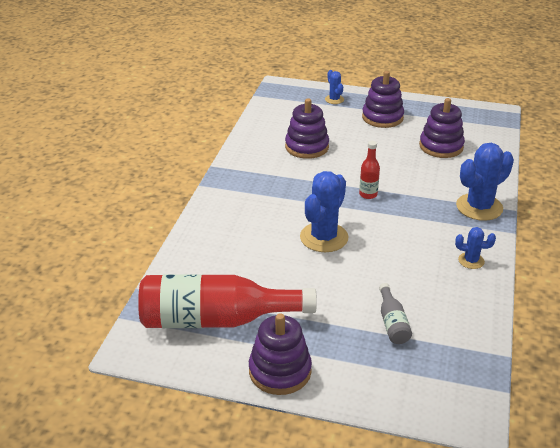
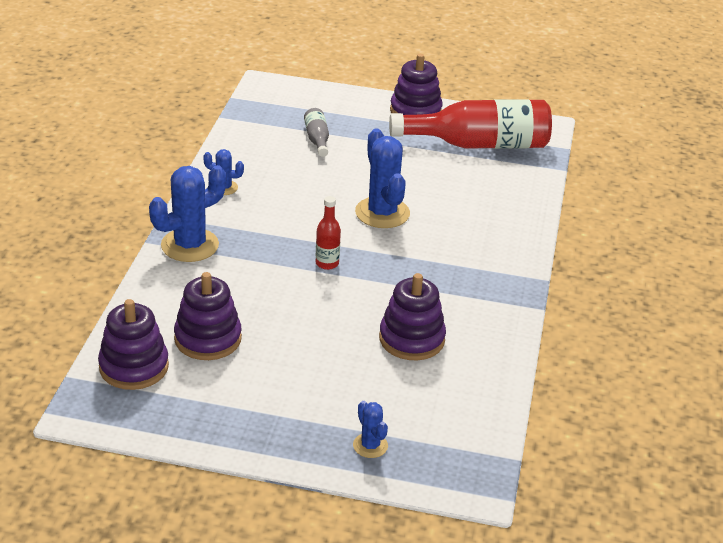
camera: 175 degrees right, 0 degrees up
(324, 237) = (382, 213): blue cactus -> blue cactus turned 45 degrees counterclockwise
(382, 117) = (288, 400): purple stacking toy -> purple stacking toy (134, 367)

